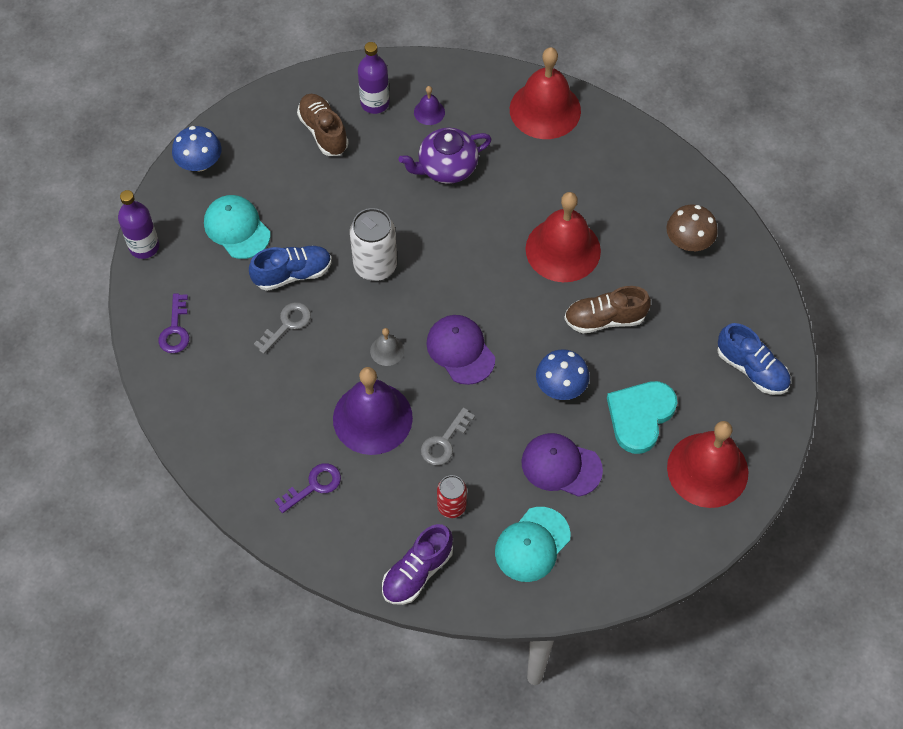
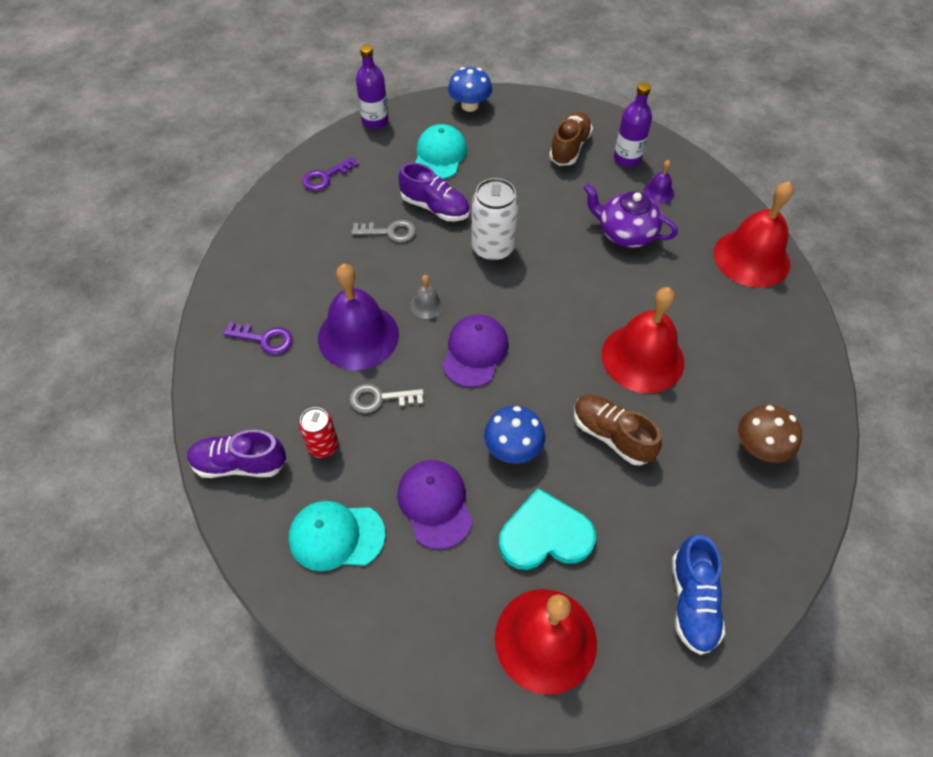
camera: 50 degrees right, 5 degrees down
(292, 274) = (435, 207): blue shoe -> purple shoe

